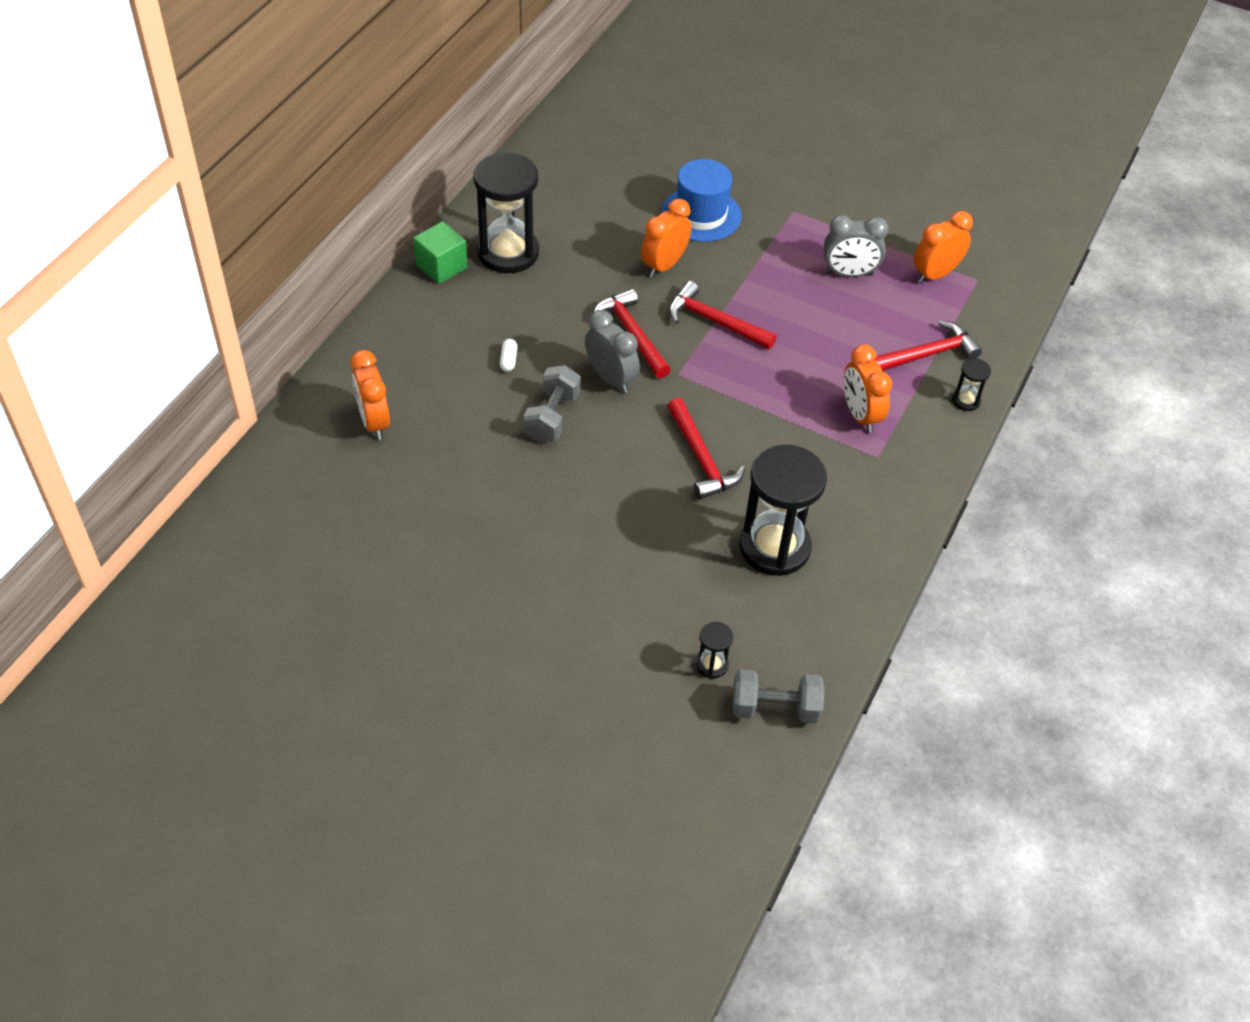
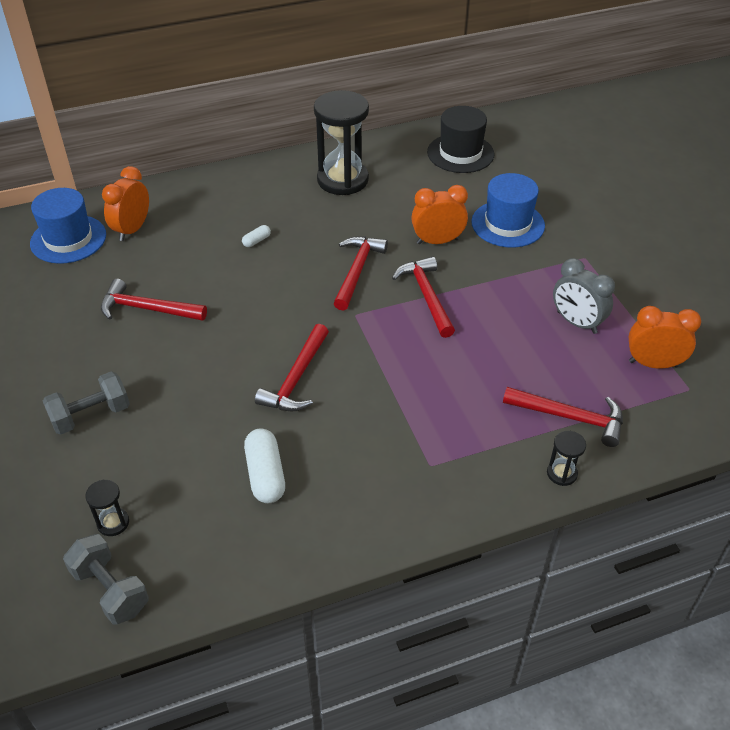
camera: 45 degrees right, 5 degrees down
(323, 470) = (68, 239): none -> blue hat
(441, 266) = (291, 166): green cube -> none
(497, 484) = (147, 309): none -> red hammer
(552, 417) = (236, 290): grey dumbbell -> grey dumbbell (91, 415)
(580, 165) = (460, 153): none -> black hat
(611, 378) = (305, 290): grey clock -> none
(774, 547) = (265, 475): black hourglass -> white capsule
(860, 415) = (455, 426): orange clock -> none

